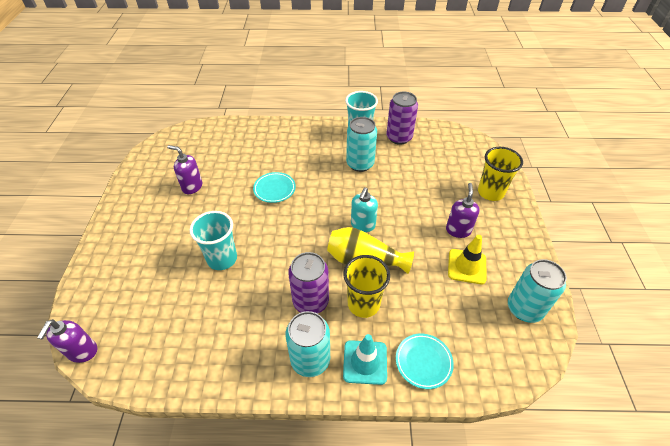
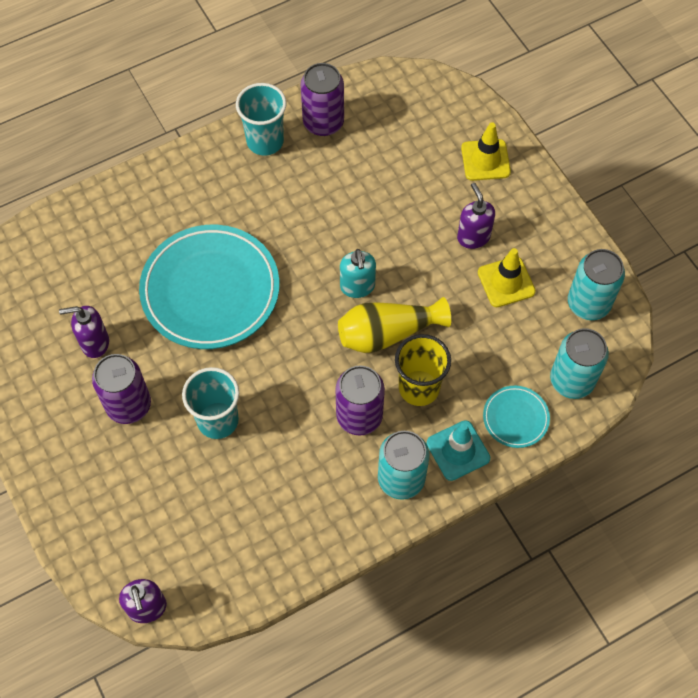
camera: 30 degrees left, 15 degrees up
(181, 225) = (128, 405): none -> purple can
(274, 189) = (210, 290): turquoise plate -> turquoise plate, size x2.20
(360, 164) = (297, 194): turquoise can -> turquoise can (572, 380)
(490, 192) = (485, 160): yellow cup -> yellow traffic cone

